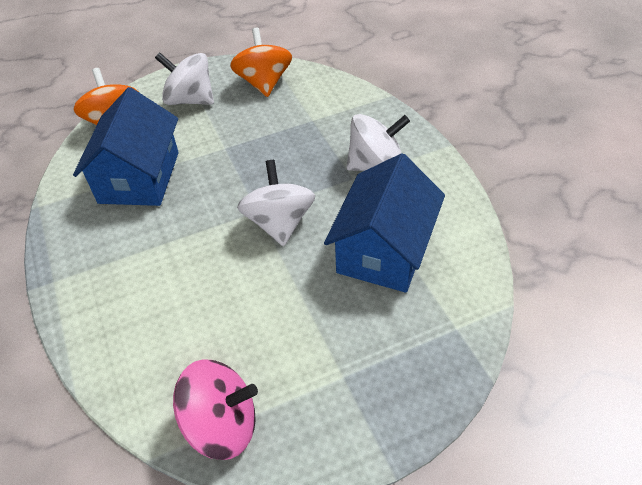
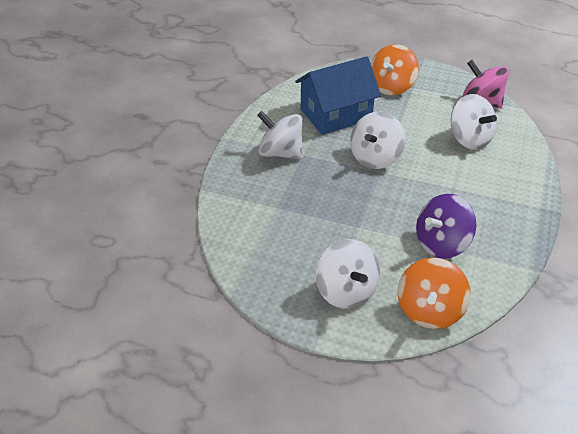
camera: 140 degrees left, 5 degrees down
(139, 177) = (441, 243): blue house -> purple spinning top
(192, 328) = (469, 139): none -> white spinning top
(264, 83) = (271, 265): orange spinning top -> orange spinning top (391, 87)

